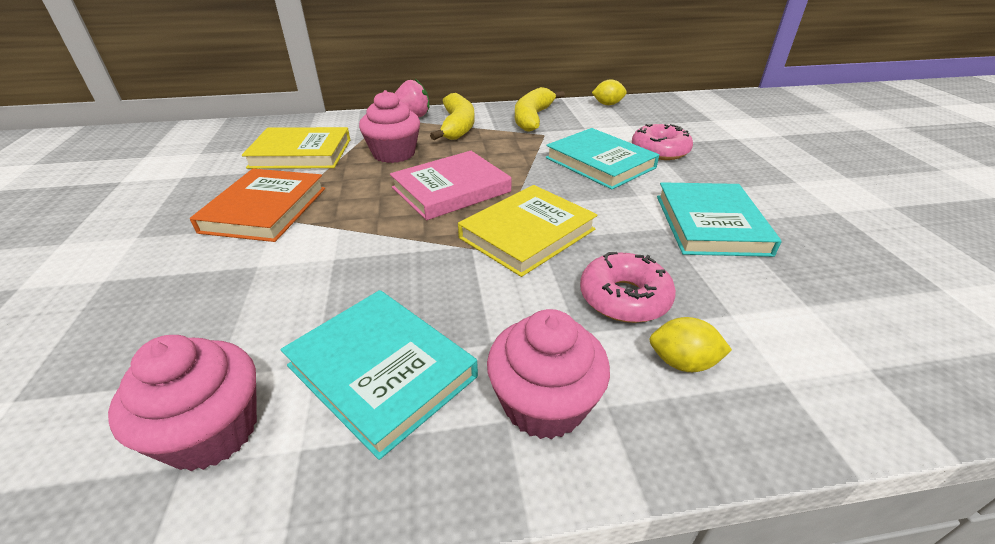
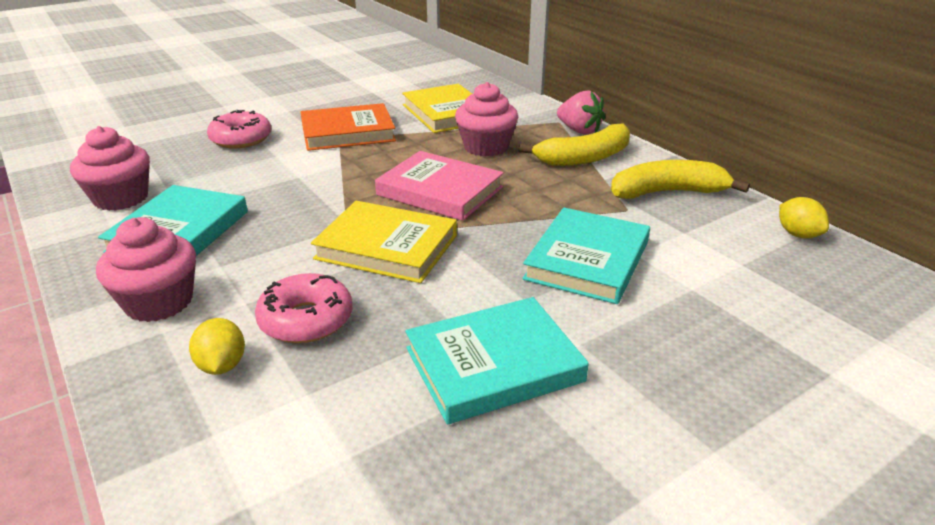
camera: 65 degrees right, 5 degrees down
(659, 151) = (679, 301): pink donut -> pink donut (241, 139)

